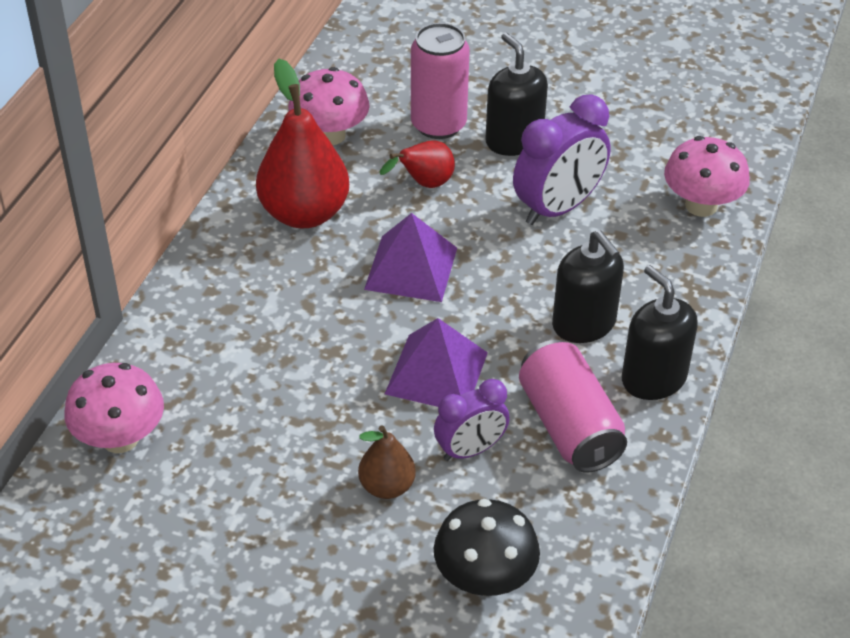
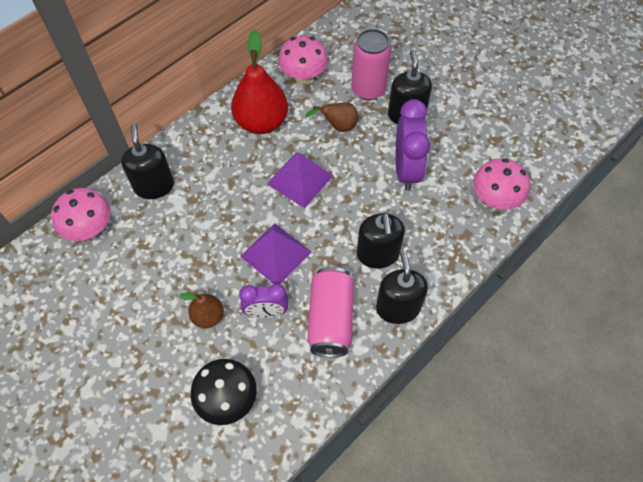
camera: 25 degrees right, 15 degrees up
(188, 348) = (154, 186): none -> black soap dispenser
(424, 184) = (338, 126): red pear -> brown pear
(557, 208) = (406, 170): purple clock -> purple clock turned 75 degrees counterclockwise

